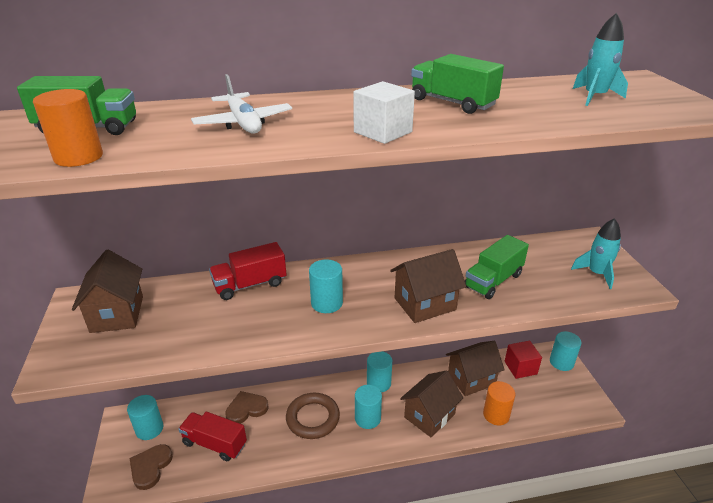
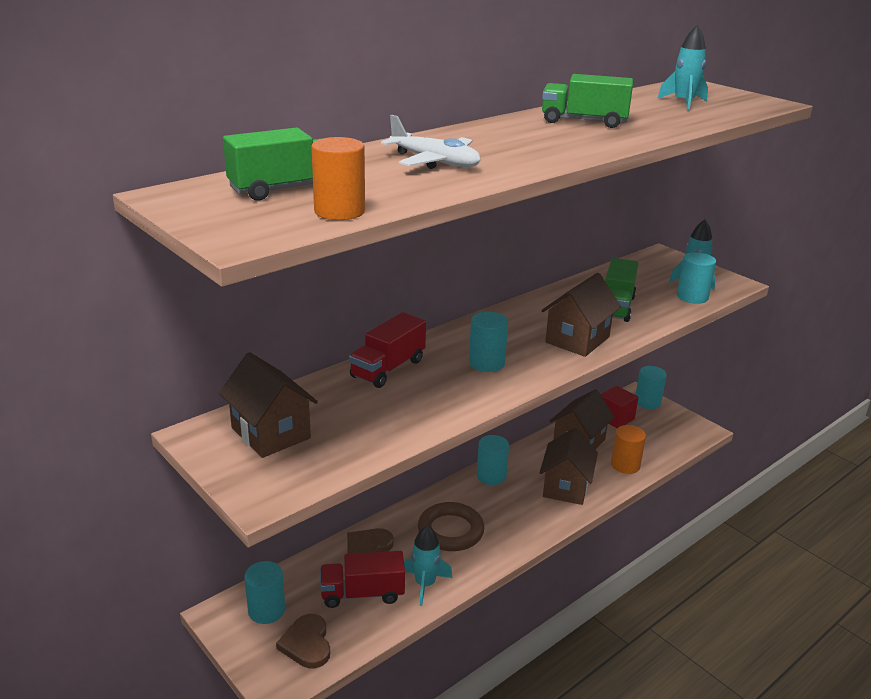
camera: 30 degrees left, 5 degrees down
(260, 455) = (425, 584): none -> turquoise rocket
(367, 418) = (507, 510): turquoise cylinder -> turquoise cylinder (692, 297)
(382, 132) = (570, 151): white cube -> none

